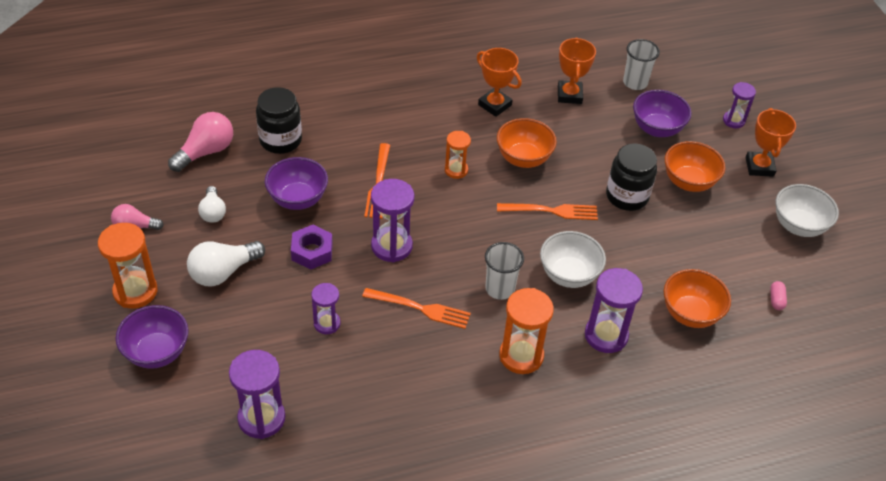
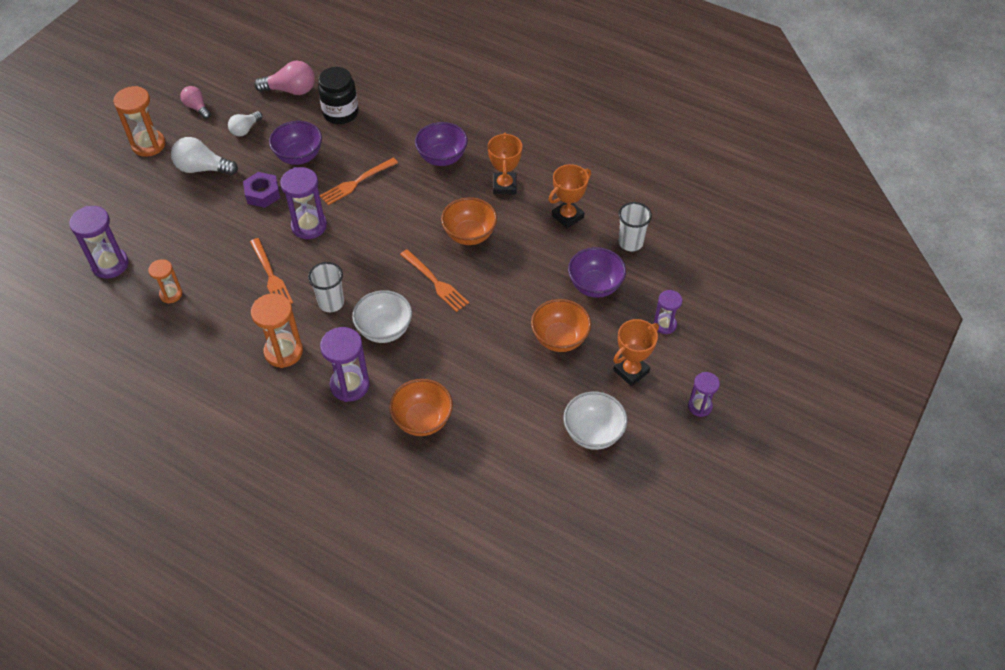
camera: 50 degrees right, 5 degrees up
(157, 352) = (114, 186): purple bowl -> purple bowl (442, 158)
(327, 323) = (211, 241): purple hourglass -> purple hourglass (700, 406)
(456, 170) = (415, 209): orange hourglass -> orange hourglass (171, 294)
(627, 196) = (500, 313): black jar -> none
(776, 300) = (495, 464): pink capsule -> none

